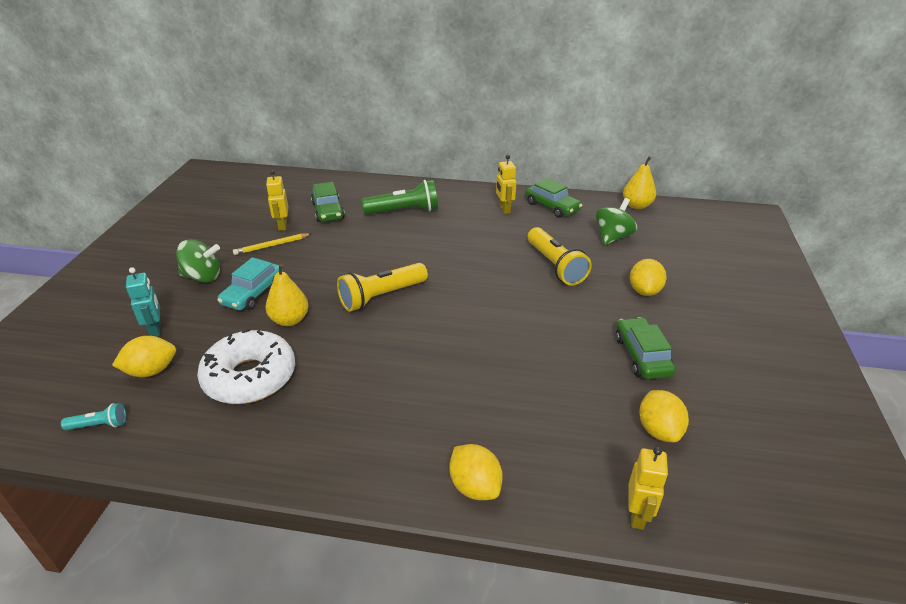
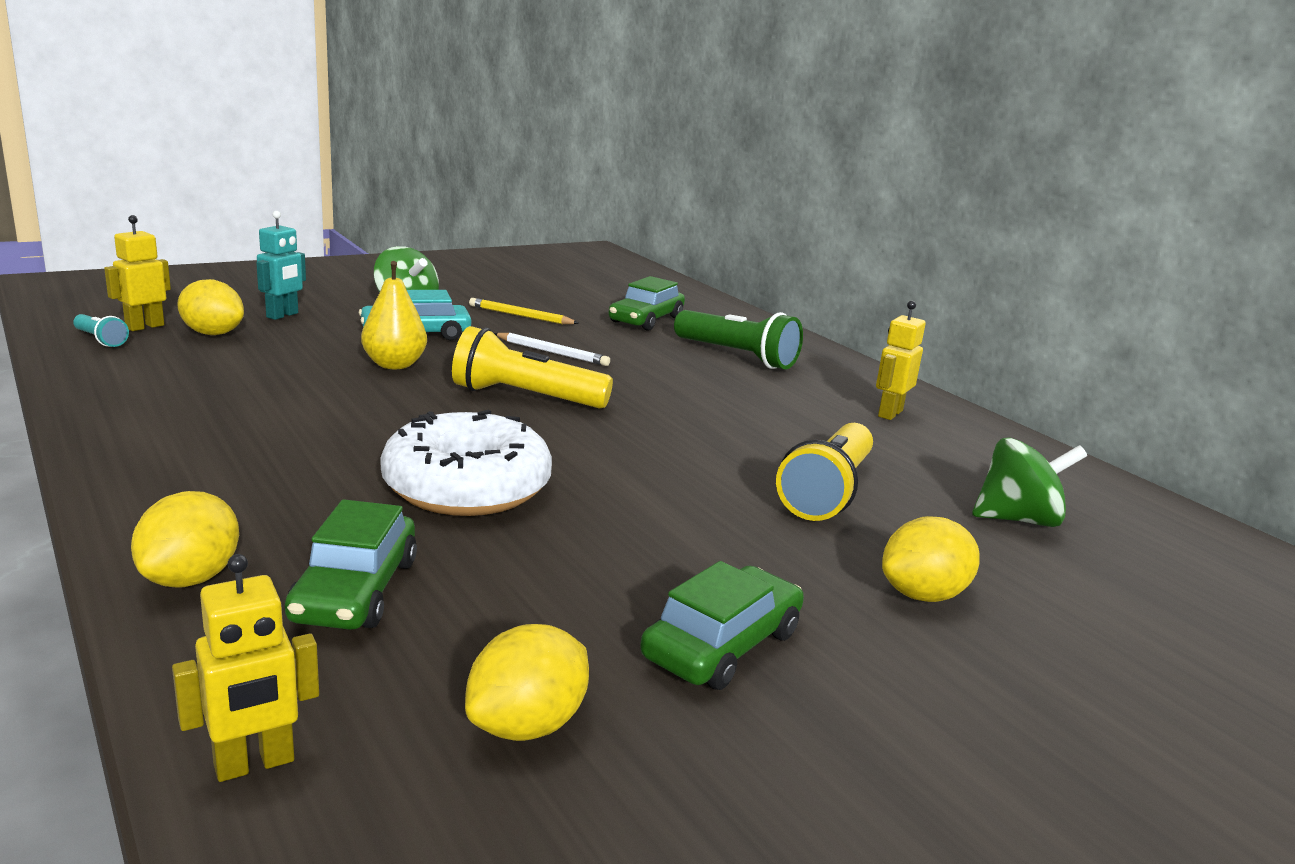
camera: 45 degrees right, 15 degrees down
(250, 377) = (260, 377): white donut -> white donut (467, 487)
(282, 226) = (569, 309): yellow robot -> yellow robot (144, 326)
(335, 261) = (552, 352): none -> white pencil
(552, 206) = (982, 445): green car -> green car (355, 590)
(636, 206) = (1168, 516): yellow pear -> none

